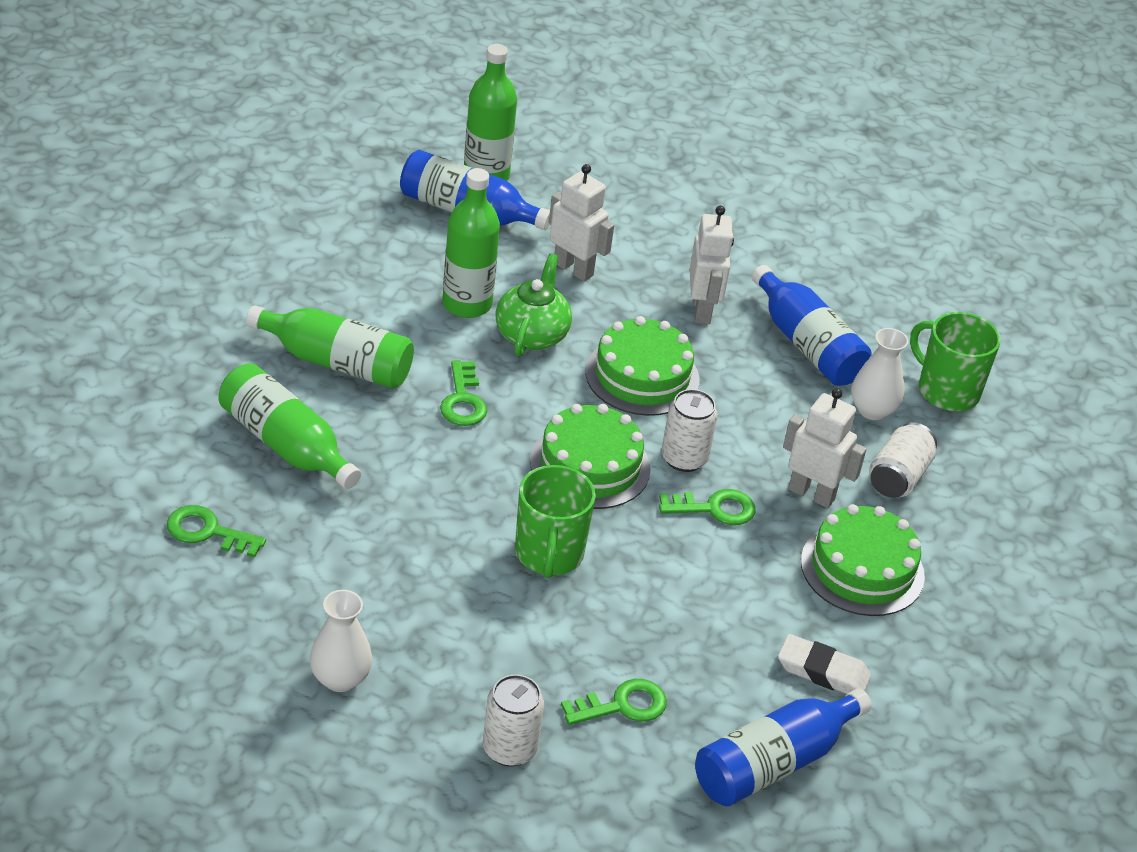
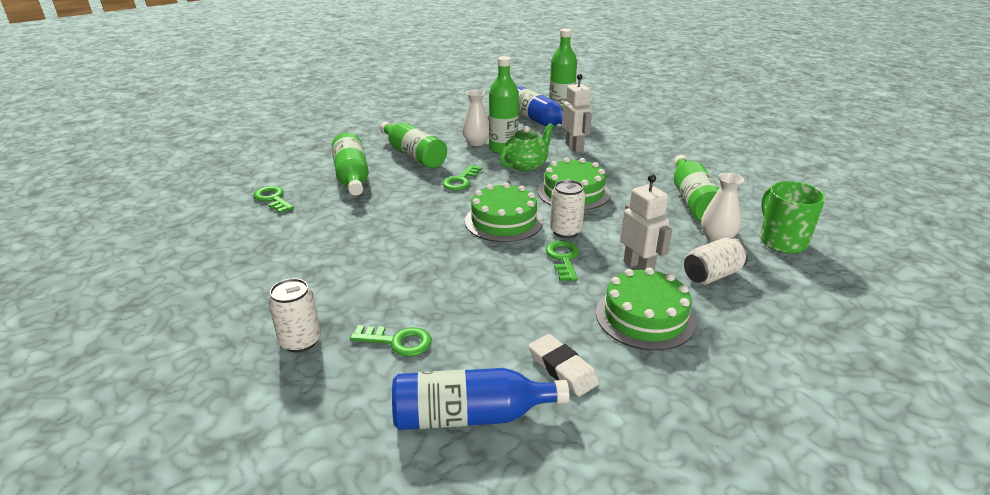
camera: 35 degrees right, 10 degrees down
(340, 678) = (252, 275): white vase -> white vase (476, 142)
(549, 554) = (436, 252): green mug -> none
(702, 310) = (636, 175): white robot -> none
(714, 508) = (563, 258): green key -> green key turned 120 degrees counterclockwise
(807, 345) = (693, 201): blue bottle -> green bottle

